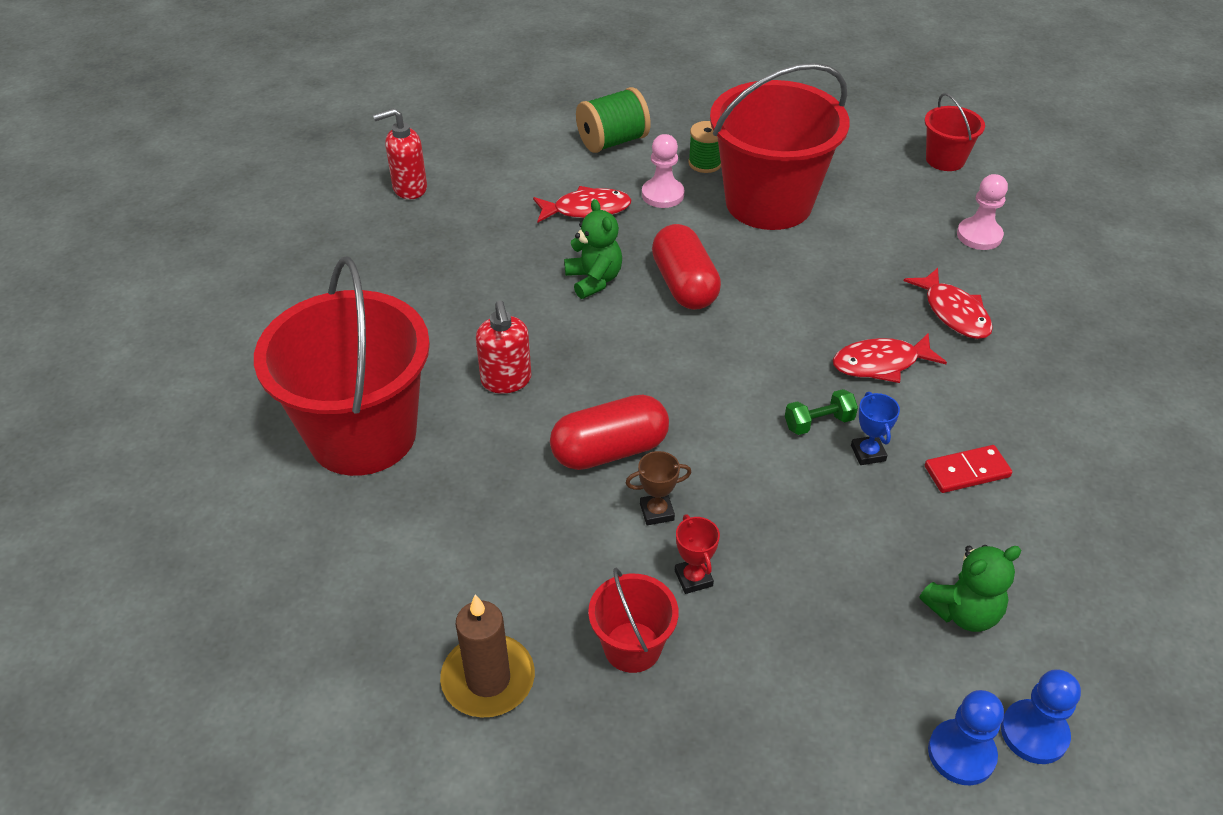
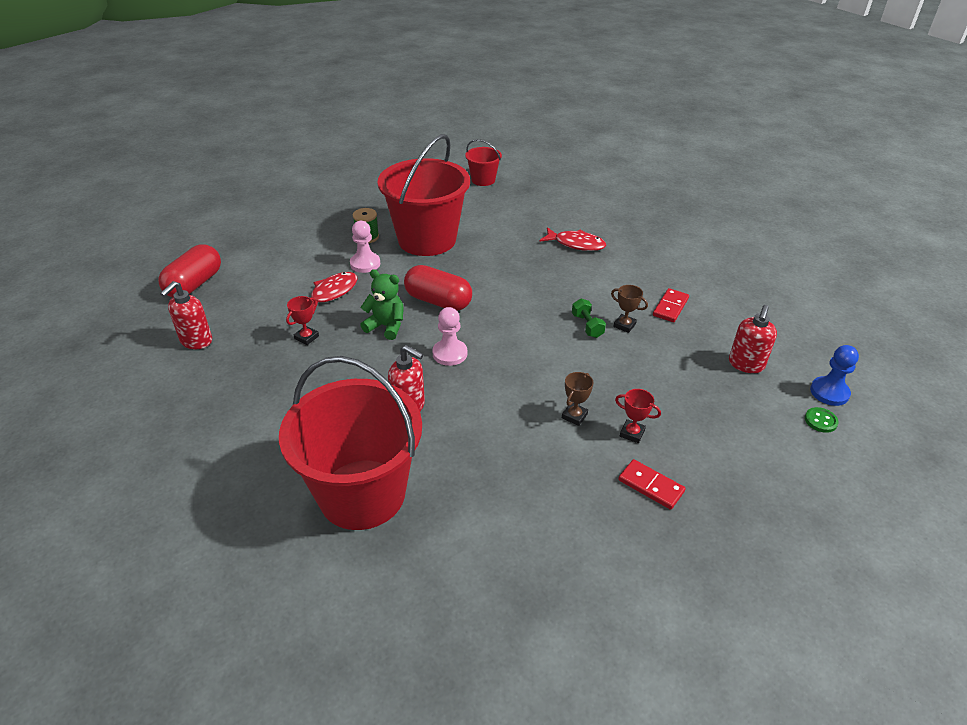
camera: 45 degrees left, 5 degrees down
(488, 679) = (610, 560): brown candle -> none
(505, 244) = (306, 337): none -> red trophy
(609, 450) = (512, 404): red capsule -> red capsule (194, 284)
(613, 141) = (298, 251): green spool -> none
(632, 647) = (650, 486): red bucket -> red domino
(818, 423) = (587, 326): green dumbbell -> green dumbbell turned 45 degrees counterclockwise
(868, 453) = (624, 325): blue trophy -> brown trophy
(880, 364) = (577, 284): red fish -> none
(961, 753) = (820, 421): blue pawn -> green button
(963, 612) = (746, 365): green teddy bear -> red soap dispenser
(979, 235) = (542, 206): pink pawn -> pink pawn (450, 354)

